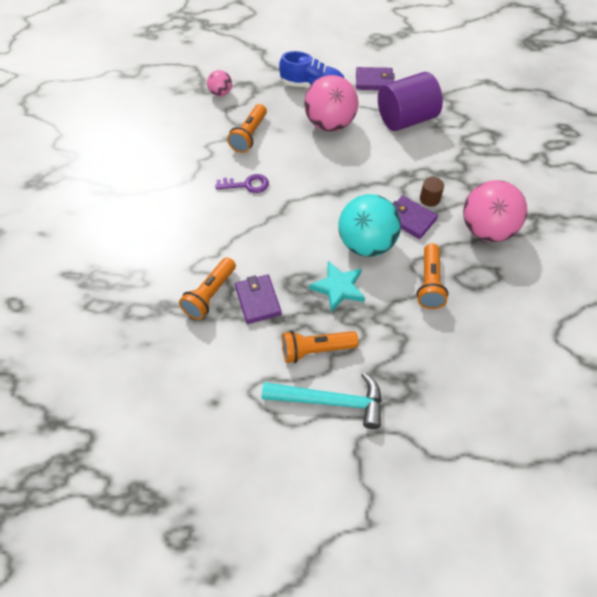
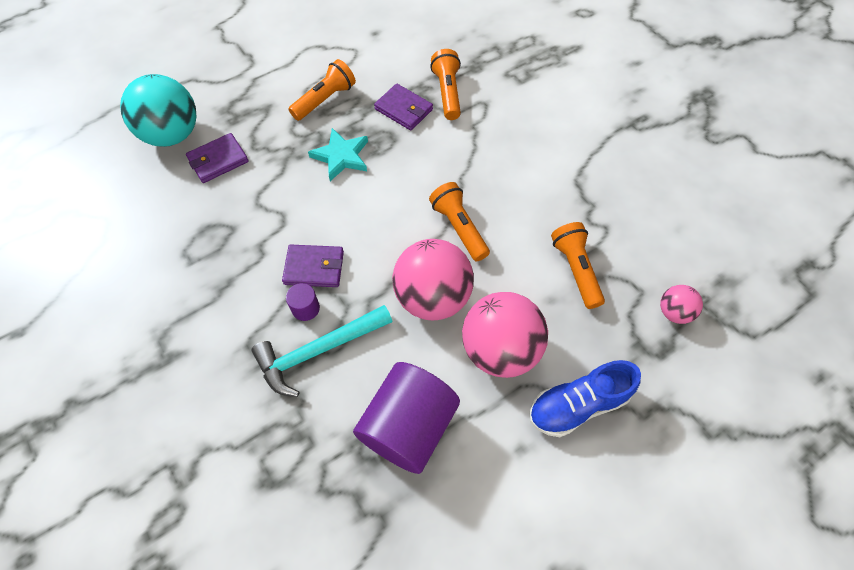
camera: 145 degrees right, 5 degrees up
(247, 185) = (516, 207): purple key -> none
(330, 401) = (288, 74): turquoise hammer -> turquoise hammer (318, 351)
(366, 244) = (343, 212): turquoise ball -> turquoise ball (172, 134)
(374, 81) = (503, 479): purple wallet -> purple wallet (218, 160)
(429, 199) = (305, 308): brown cylinder -> purple cylinder
(429, 283) = (255, 207): orange flashlight -> orange flashlight (459, 227)
(487, 230) = (219, 304): pink ball -> pink ball (432, 297)

